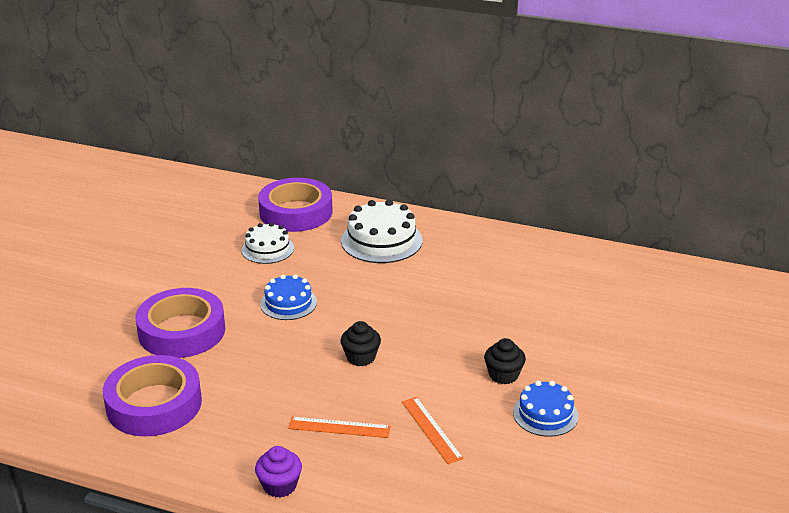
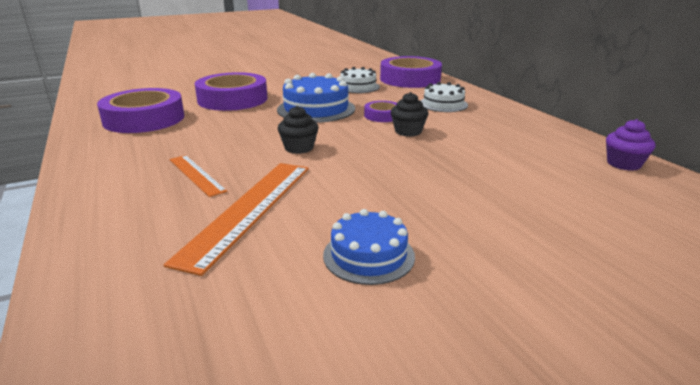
camera: 45 degrees right, 5 degrees down
(279, 486) = (89, 184): purple cupcake -> purple cupcake (623, 164)
(288, 303) = (316, 109): blue cake -> blue cake, size x1.57
(358, 282) = (382, 116): none -> purple tape
(381, 240) = (443, 104): white cake -> white cake, size x0.64
(431, 429) = (249, 210): orange ruler -> orange ruler, size x1.79
(503, 375) = (386, 207): black cupcake -> black cupcake (408, 131)

